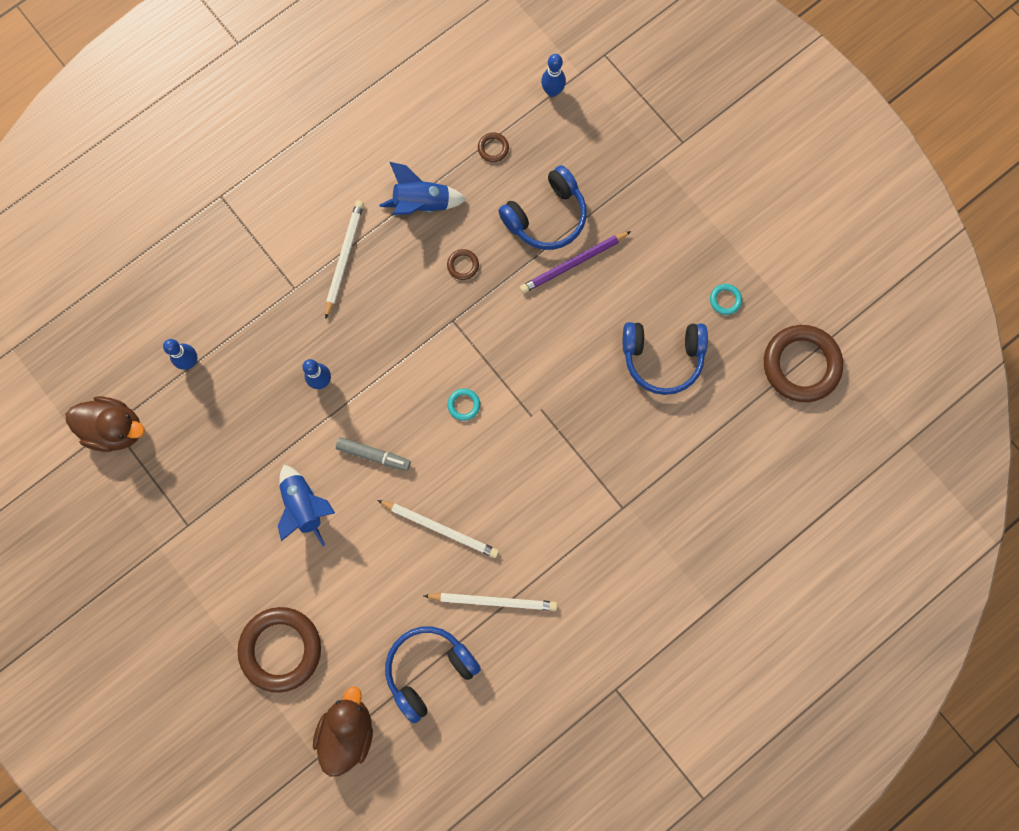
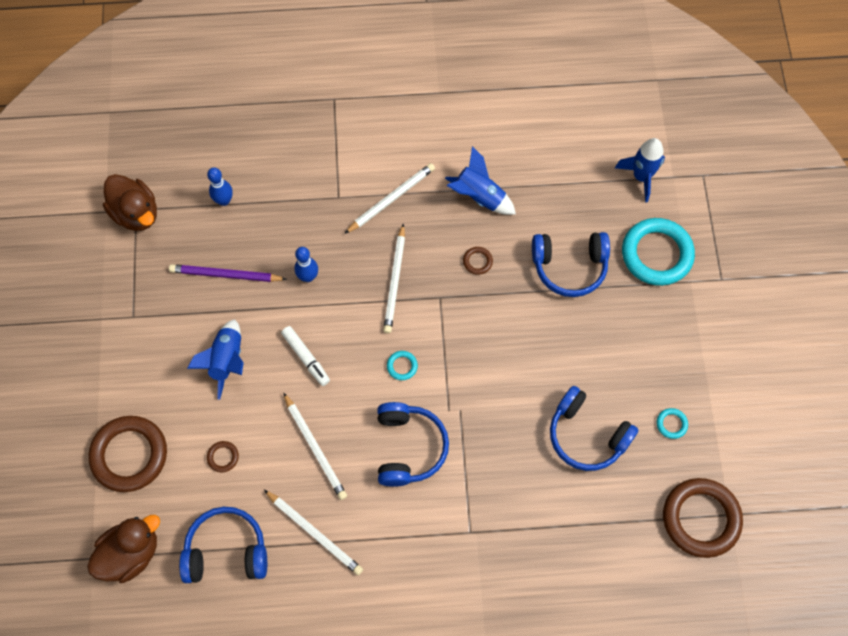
camera: 35 degrees right, 10 degrees down
(373, 455) = (306, 358): grey marker -> white marker
(402, 332) = (395, 281): none -> white pencil
(493, 148) = (564, 190): brown ring -> brown ring (223, 457)
(520, 472) = (409, 447): none -> blue headphones
(552, 91) = (641, 177): blue bowling pin -> blue rocket
(573, 263) = (566, 315): purple pencil -> purple pencil (225, 275)
(613, 155) = (656, 254): none -> turquoise ring

